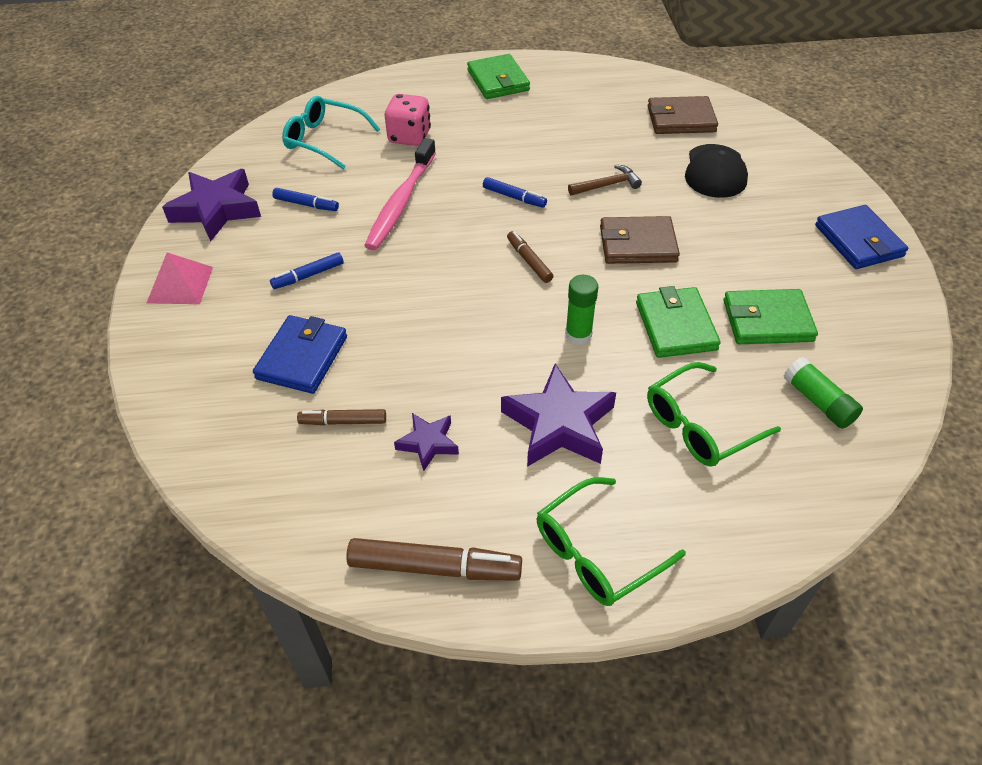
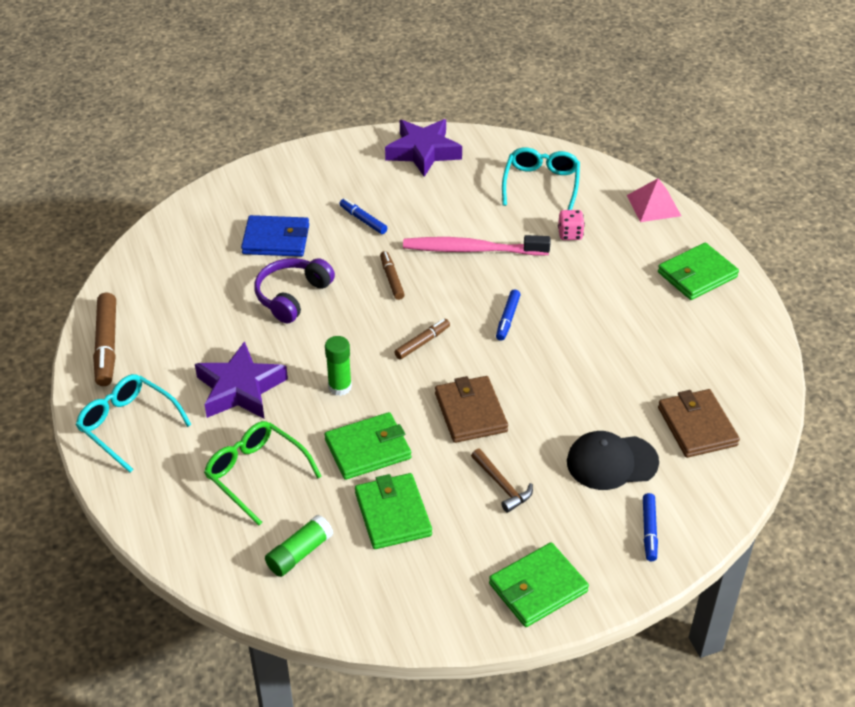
camera: 75 degrees right, 5 degrees down
(180, 284) = (333, 160): pink pyramid -> pink pyramid (653, 205)
(306, 204) = (448, 197): blue marker -> blue marker (649, 530)
(343, 422) = (220, 275): brown marker -> brown marker (392, 279)
(409, 137) = (570, 234): pink dice -> pink dice, size x0.64
(413, 356) = (292, 296): none -> purple headphones
(428, 443) = (209, 321): purple star -> none
(596, 552) = (127, 425): green glasses -> turquoise glasses
(607, 185) = (552, 380): brown hammer -> brown hammer (502, 485)
(858, 241) = (538, 588): blue wallet -> green wallet

